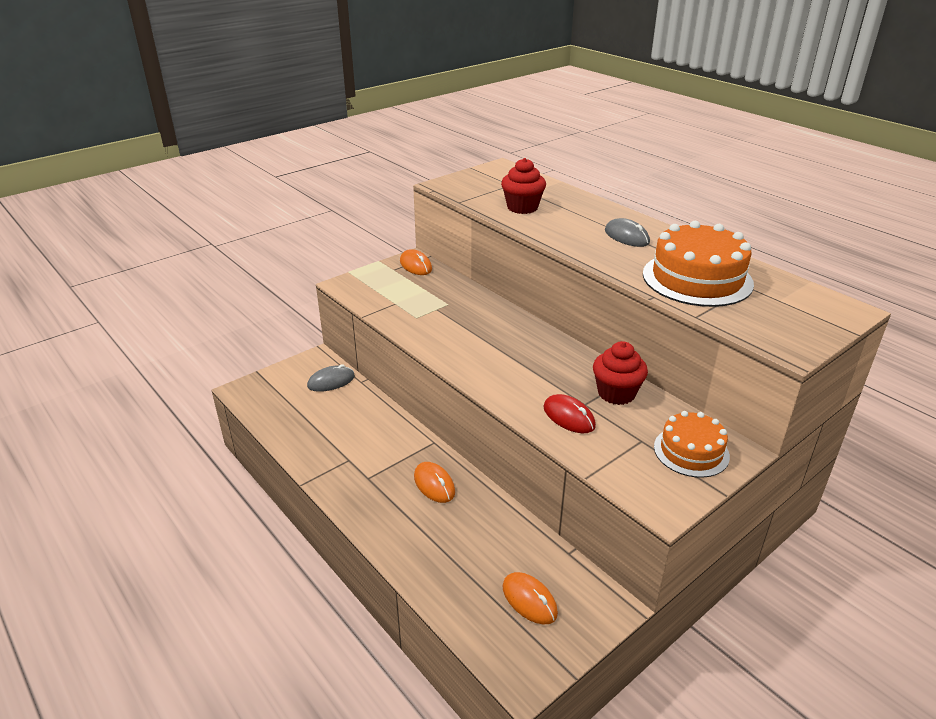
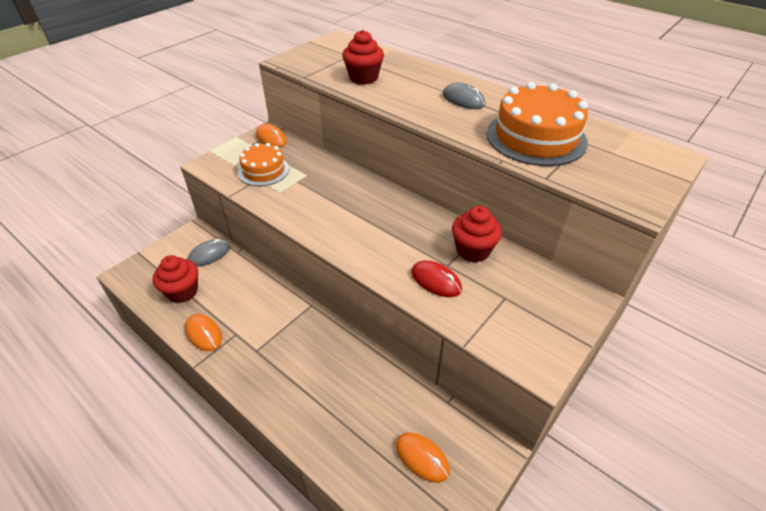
camera: 10 degrees left, 10 degrees up
(298, 413) = (182, 292): none -> red cupcake
(434, 484) = (317, 349): orange mouse -> orange mouse (204, 334)
(691, 451) = (550, 303): orange cake -> orange cake (263, 170)

